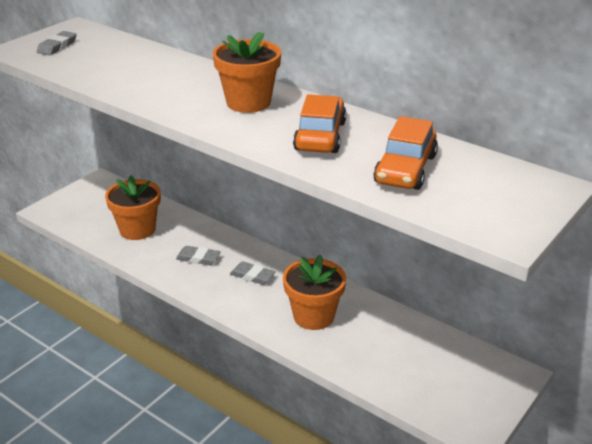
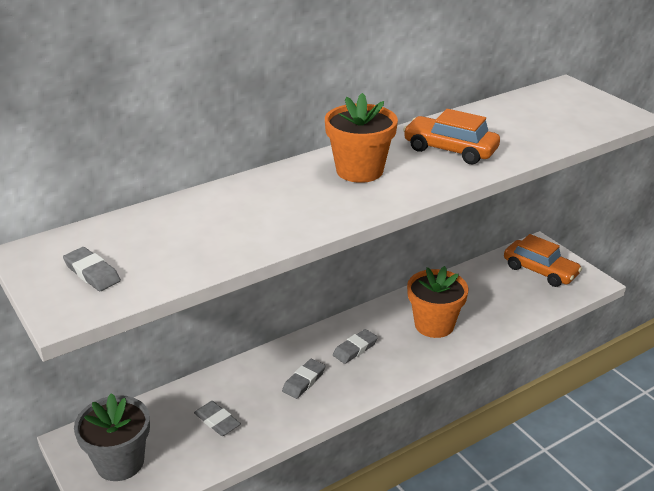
camera: 70 degrees left, 0 degrees up
(85, 202) = (120, 462): none -> grey flower pot
(137, 229) = (217, 421): orange flower pot -> grey eraser
(405, 169) = (524, 128): orange car -> orange car (540, 271)

